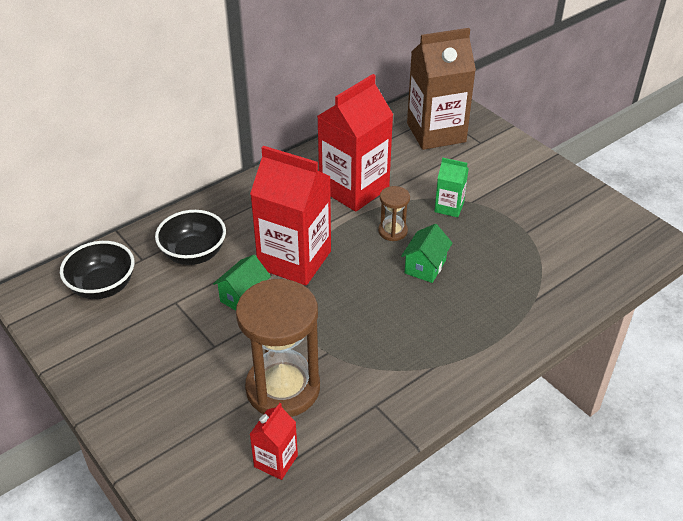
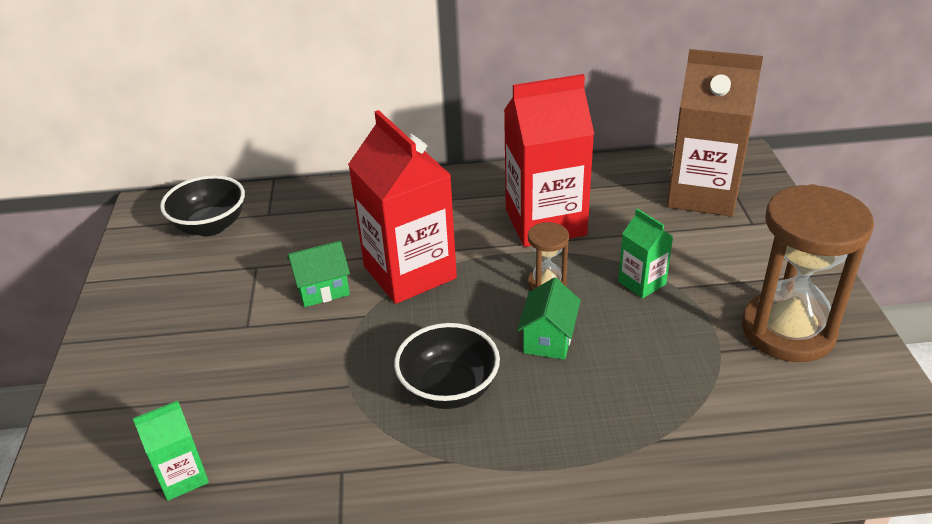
camera: 35 degrees right, 5 degrees down
(194, 254) = (318, 227): black bowl -> black bowl (449, 389)
(276, 461) = (182, 477): red carton -> green carton
(283, 388) = (266, 401): brown hourglass -> brown hourglass (788, 330)
(425, 266) = (548, 339): green house -> green house turned 45 degrees counterclockwise

